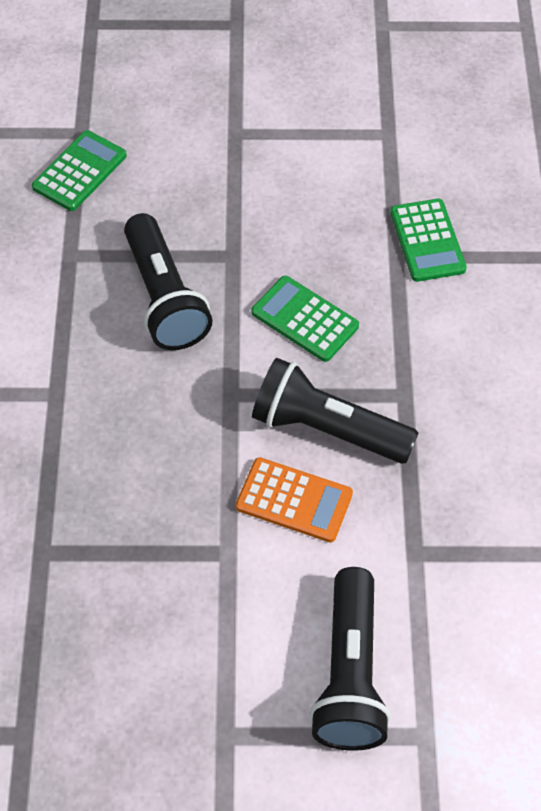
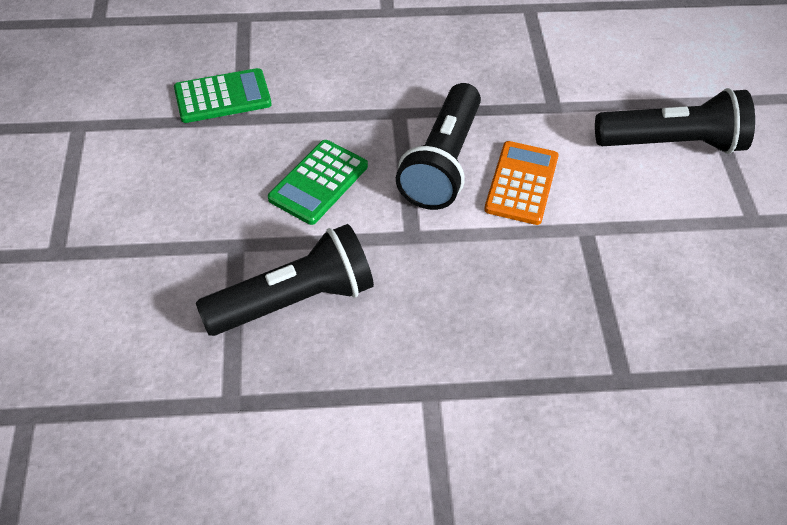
camera: 95 degrees left, 5 degrees down
(79, 171) = (95, 407): green calculator -> none

